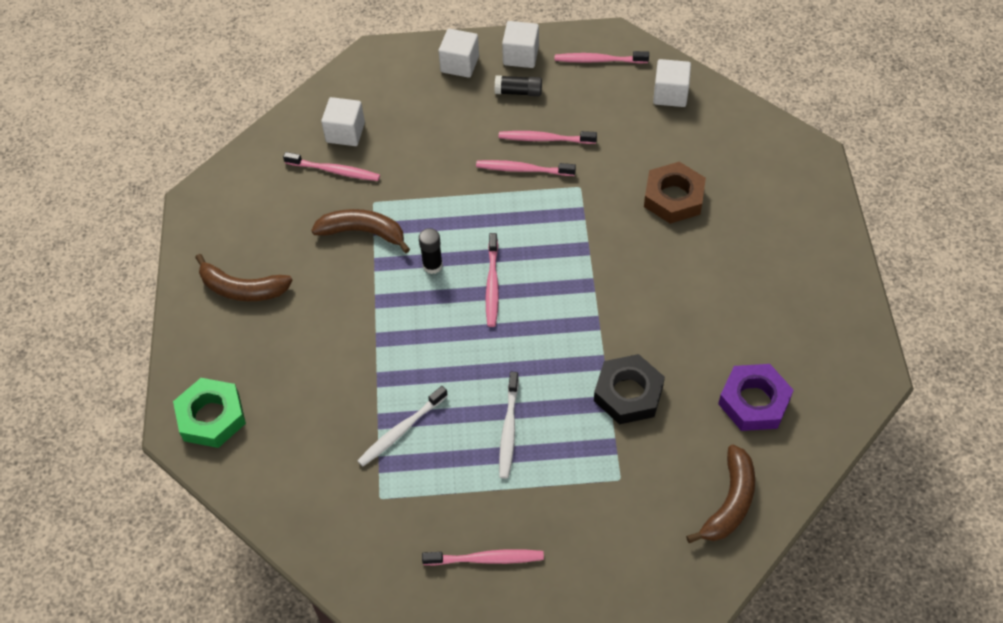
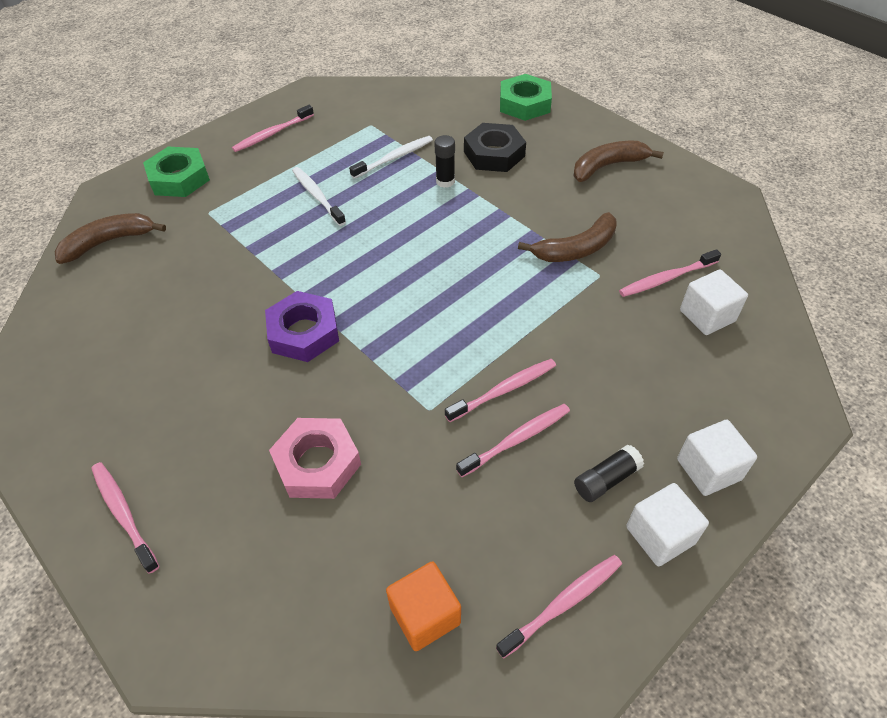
camera: 140 degrees right, 5 degrees down
(401, 430) = (394, 158): white toothbrush -> white toothbrush turned 45 degrees clockwise
(432, 265) = (490, 259): black glue stick -> black glue stick (445, 181)
(492, 285) = (425, 274): pink toothbrush -> pink toothbrush (124, 514)
(621, 553) = (179, 178): none -> green nut
(628, 393) = (239, 264): black nut -> black nut (494, 154)
(670, 94) = (425, 615): white cube -> orange cube
(673, 197) = (317, 463): brown nut -> pink nut
(729, 502) = (109, 242): brown banana -> brown banana turned 75 degrees clockwise
(754, 401) = (119, 317): purple nut -> purple nut (304, 332)

